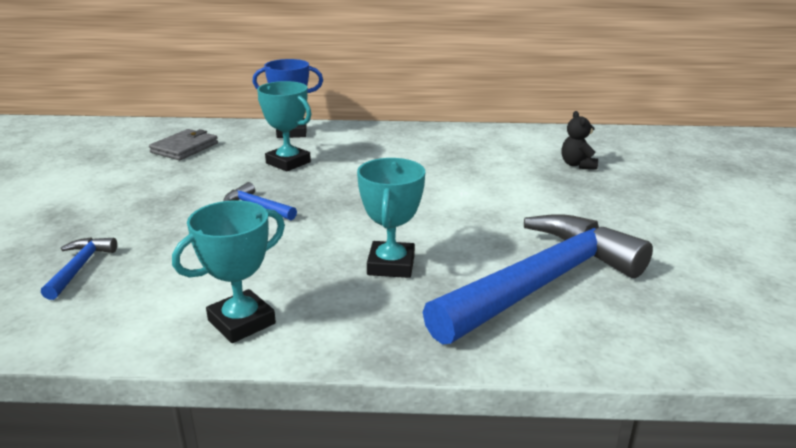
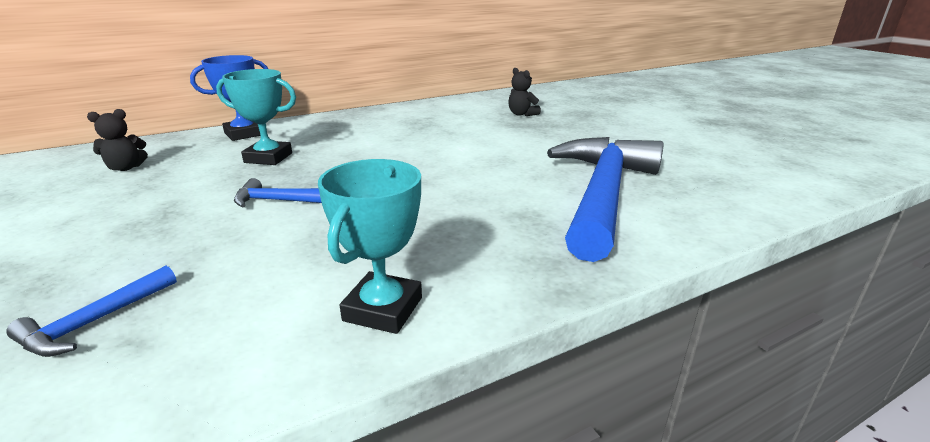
camera: 30 degrees left, 0 degrees up
(80, 267) = (95, 322): blue hammer -> blue hammer turned 120 degrees counterclockwise
(185, 148) = (126, 168): grey wallet -> black teddy bear
(391, 265) = (470, 214): turquoise trophy -> none

